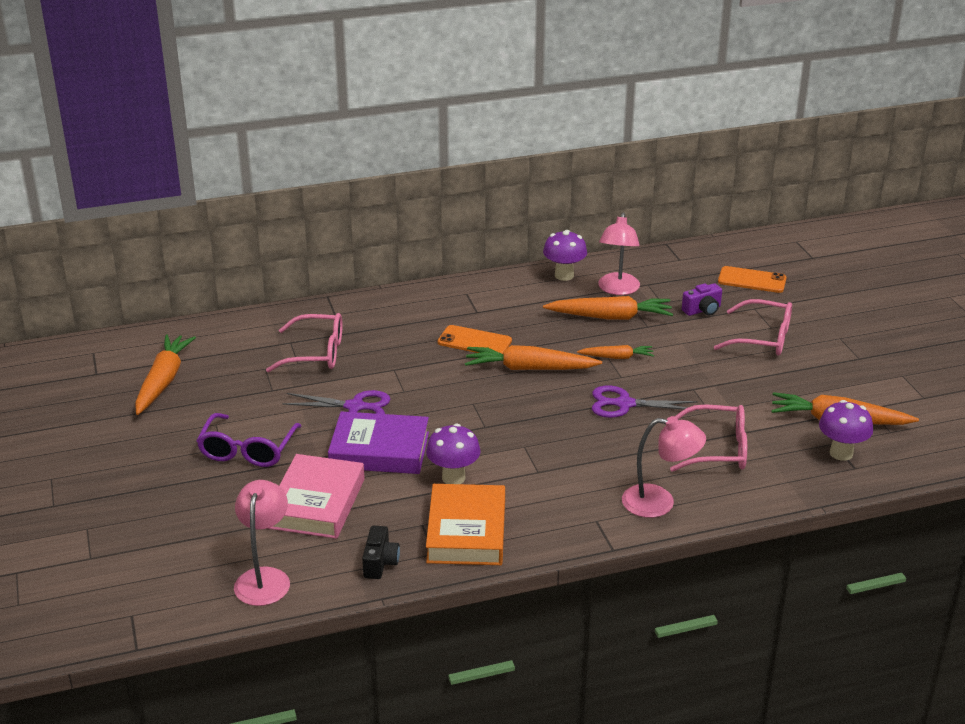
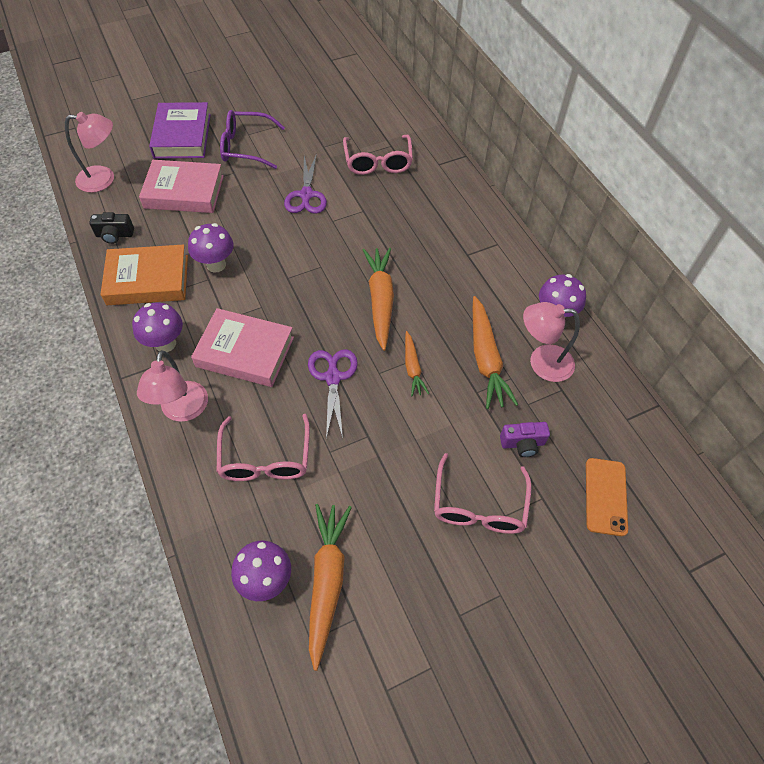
camera: 80 degrees right, 25 degrees up
(163, 381) = (327, 91): orange carrot -> none
(379, 450) = (250, 217): purple book -> purple book (182, 136)
(474, 342) = (416, 258): orange phone -> none
(567, 516) = (165, 344): none -> purple mushroom
(586, 459) = (245, 352): none -> pink book
(702, 310) = (522, 444): purple camera -> purple camera turned 60 degrees counterclockwise

